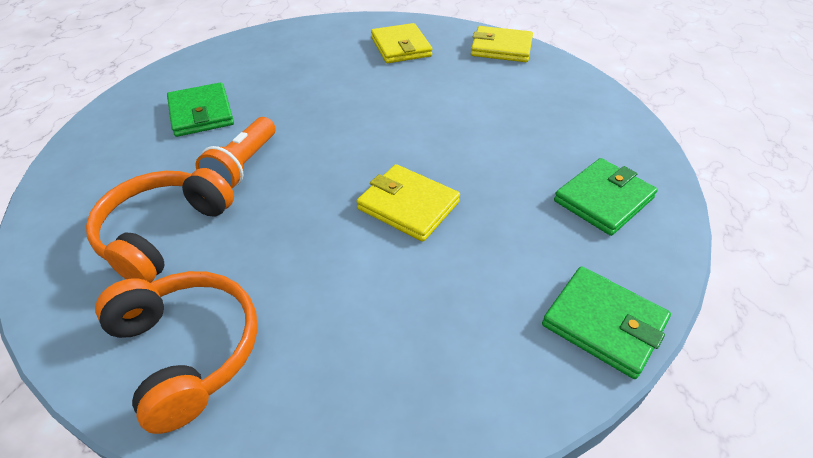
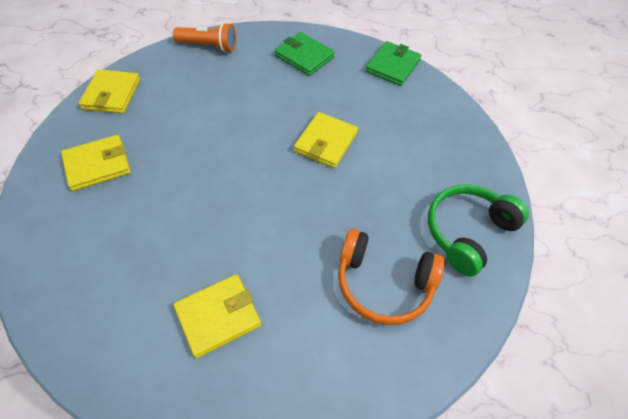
camera: 100 degrees left, 10 degrees up
(188, 350) = (467, 232): orange headphones -> green headphones
(201, 113) = (218, 316): green wallet -> yellow wallet
(243, 165) = (297, 252): orange flashlight -> orange flashlight (208, 46)

